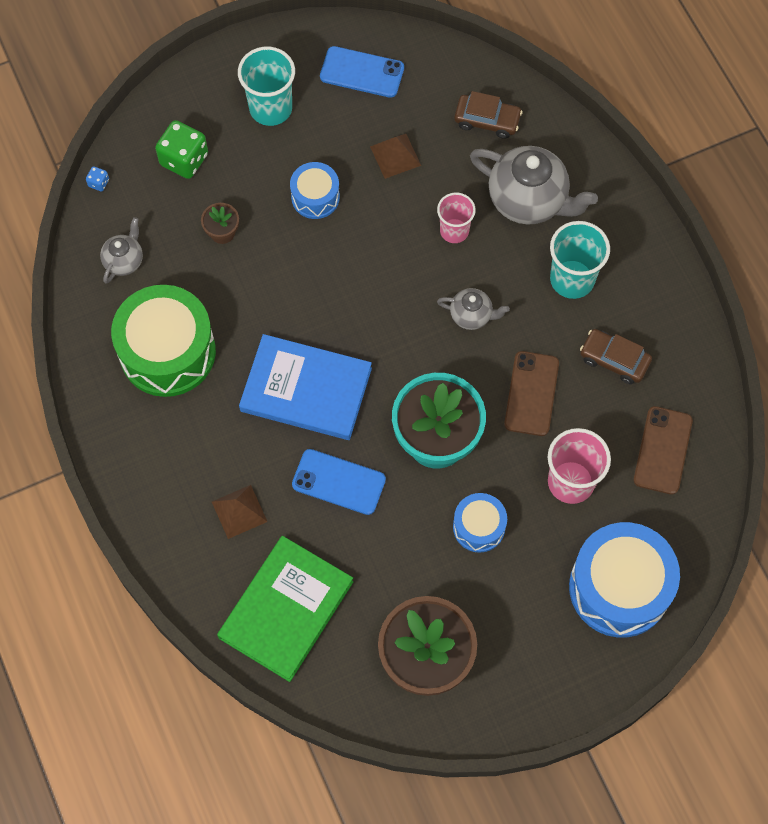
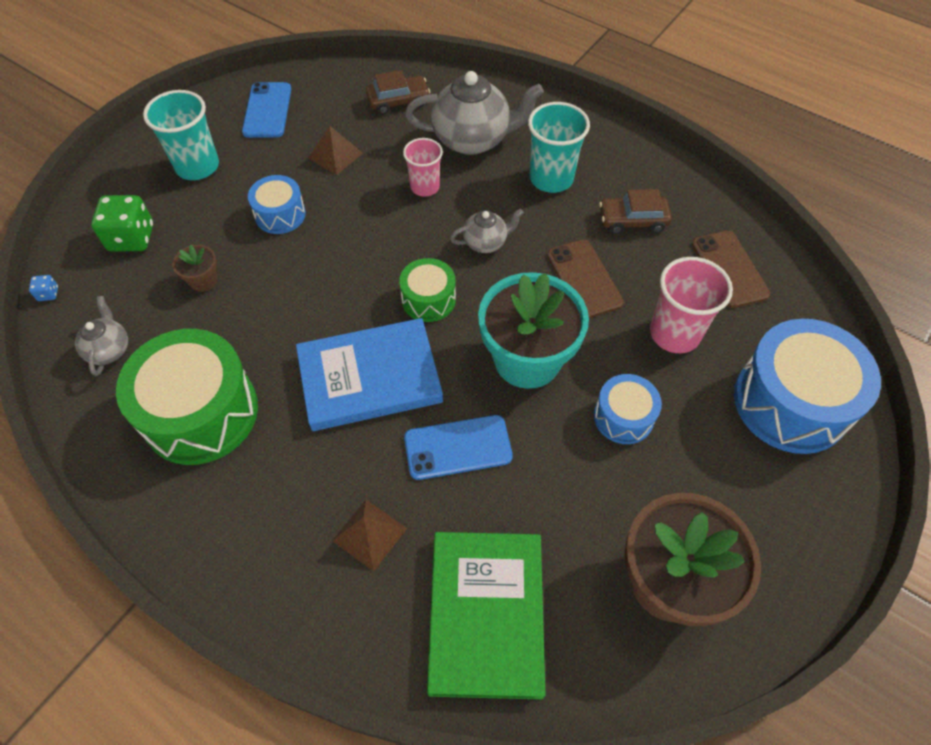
camera: 30 degrees left, 10 degrees down
(362, 72) = (267, 110): blue phone -> blue phone turned 75 degrees counterclockwise
(391, 345) = (428, 299): none -> green drum

